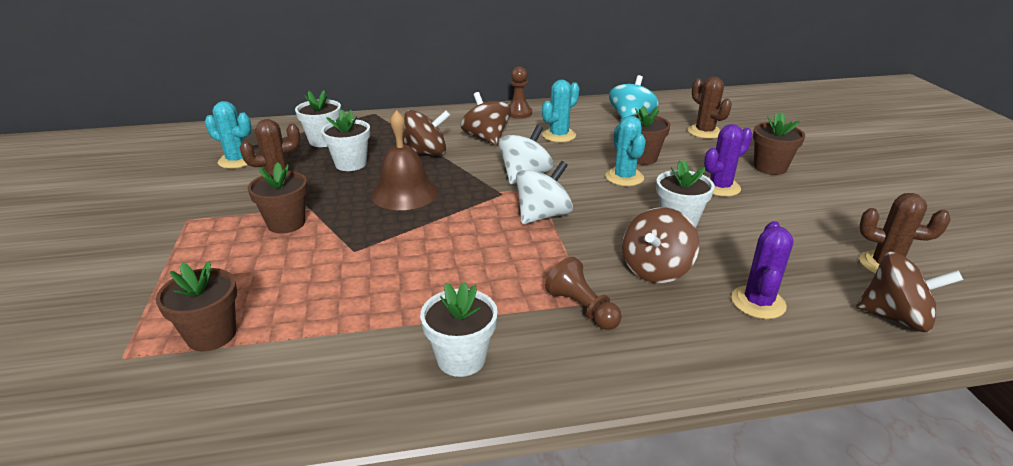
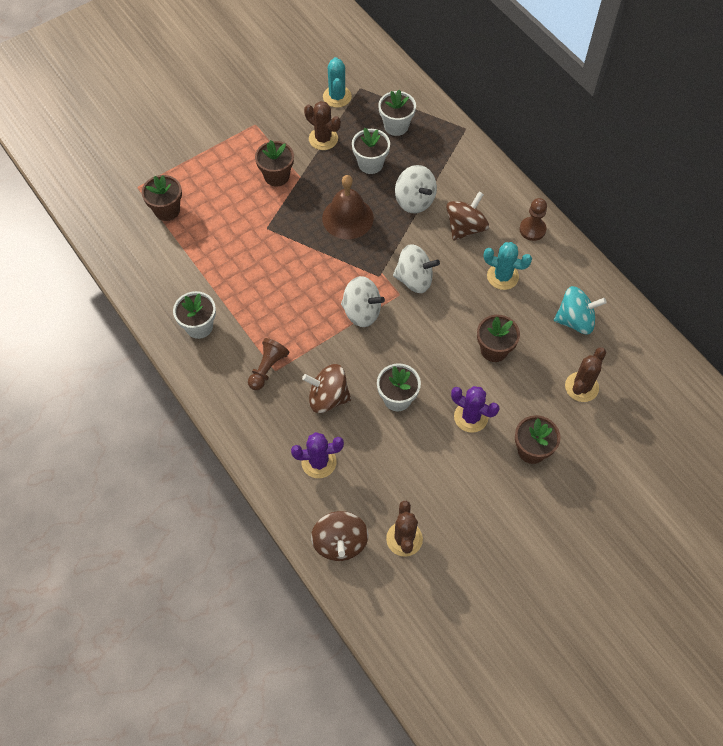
camera: 65 degrees right, 30 degrees up
(426, 153) = (414, 200): brown spinning top -> white spinning top
(624, 177) = (450, 346): turquoise cactus -> none

